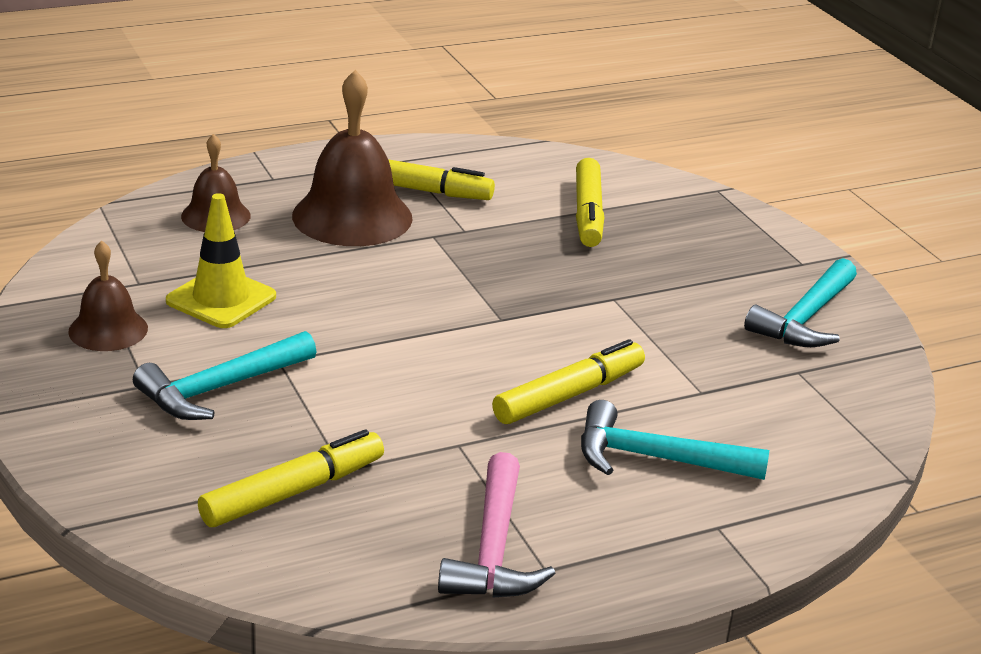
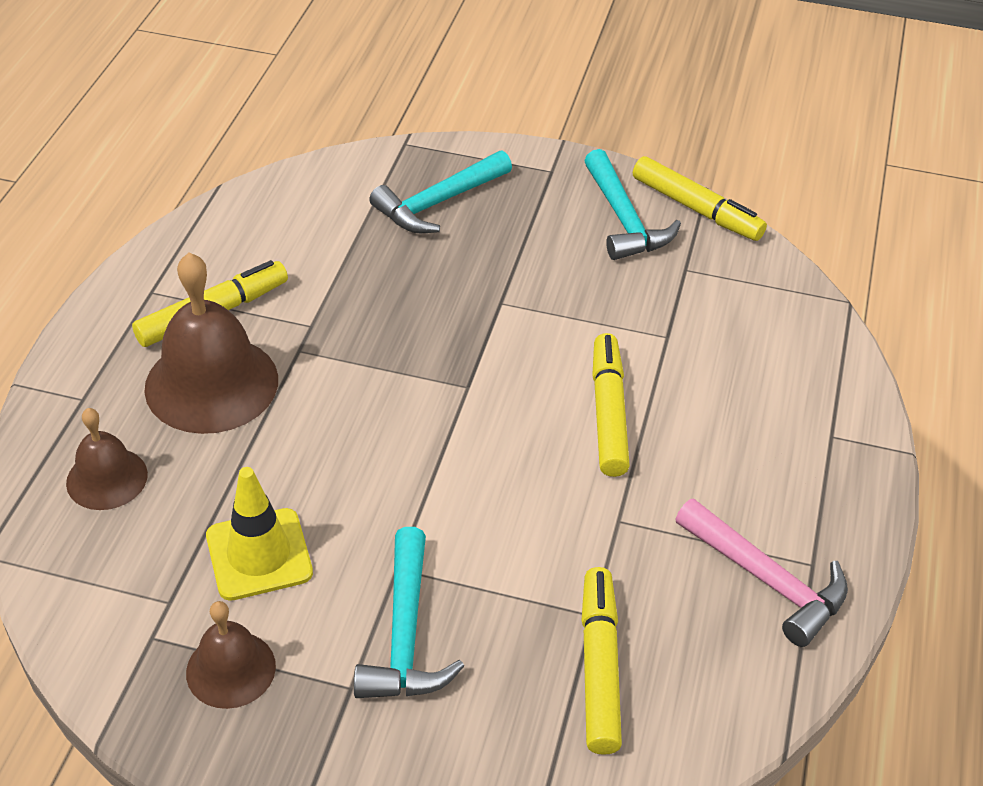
camera: 50 degrees left, 15 degrees up
(588, 213) = (363, 236): yellow marker -> yellow marker (696, 209)
(656, 459) = (728, 416): turquoise hammer -> turquoise hammer (438, 203)

